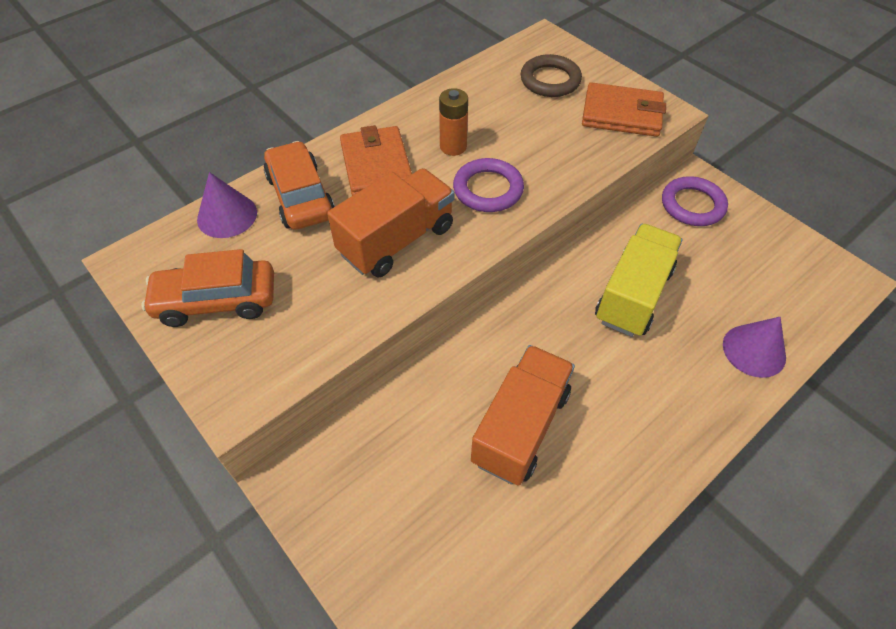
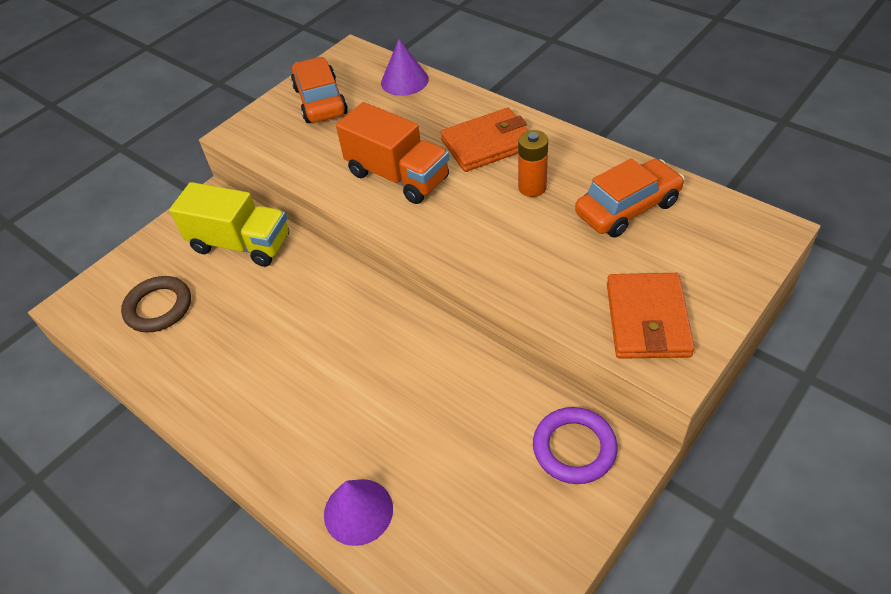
camera: 85 degrees right, 5 degrees down
(300, 196) = (435, 111): orange car -> orange car (627, 208)
(488, 189) = (478, 222): purple ring -> none
(520, 427) = (258, 319): orange truck -> none
(550, 80) = (683, 246): brown ring -> brown ring (158, 307)
(633, 295) = (415, 392): yellow truck -> yellow truck (241, 244)

